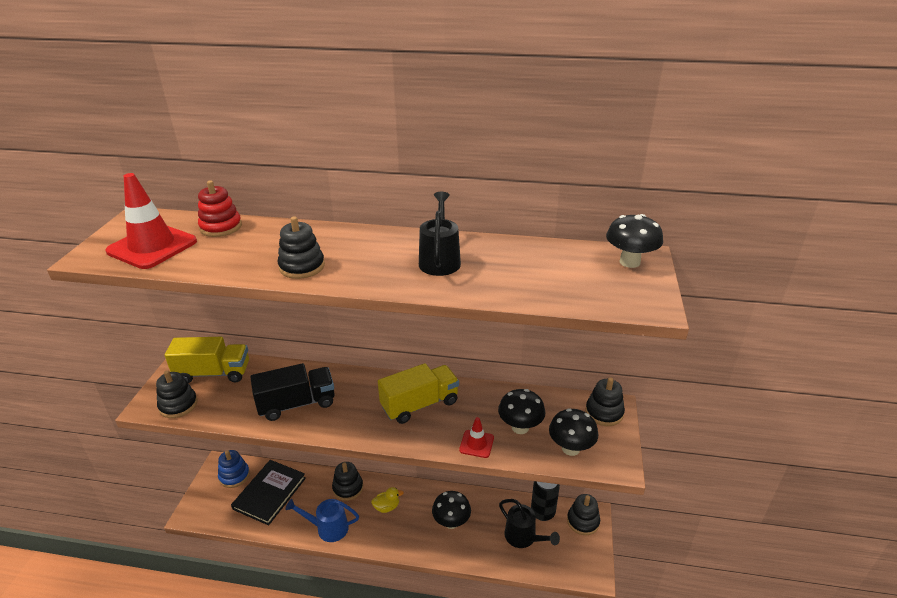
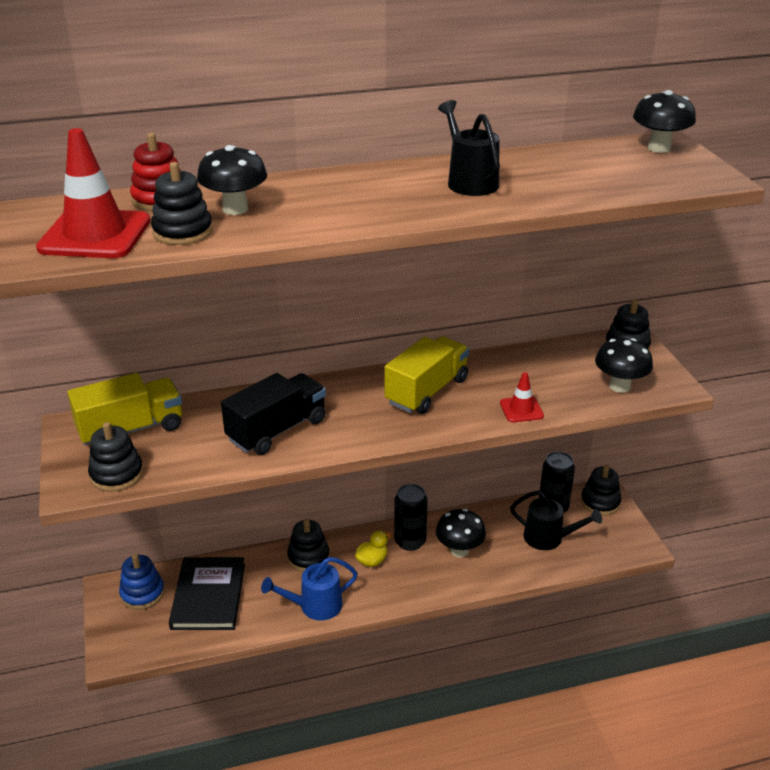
camera: 25 degrees left, 0 degrees up
(302, 266) = (320, 216): black stacking toy -> black stacking toy (182, 232)
(421, 501) = (410, 541): none -> black can
(520, 427) = (554, 382): black mushroom -> black mushroom (235, 209)

